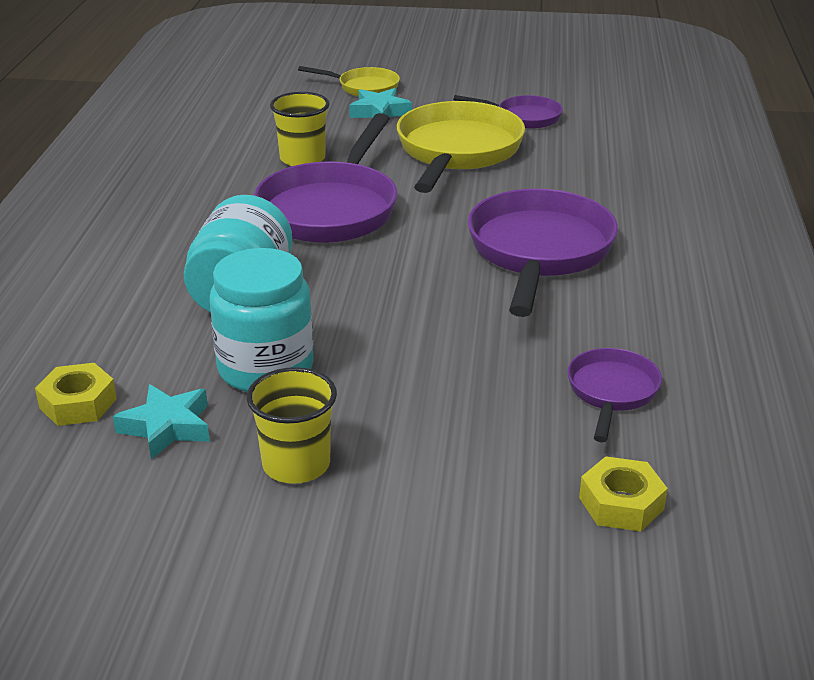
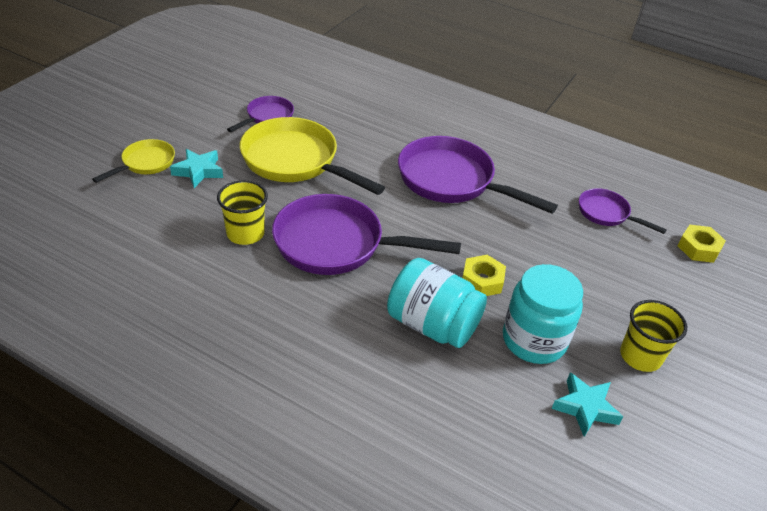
camera: 70 degrees left, 10 degrees up
(78, 403) = (541, 451): yellow nut -> yellow nut (482, 281)
(331, 208) = (337, 244): purple pan -> purple pan turned 150 degrees clockwise

